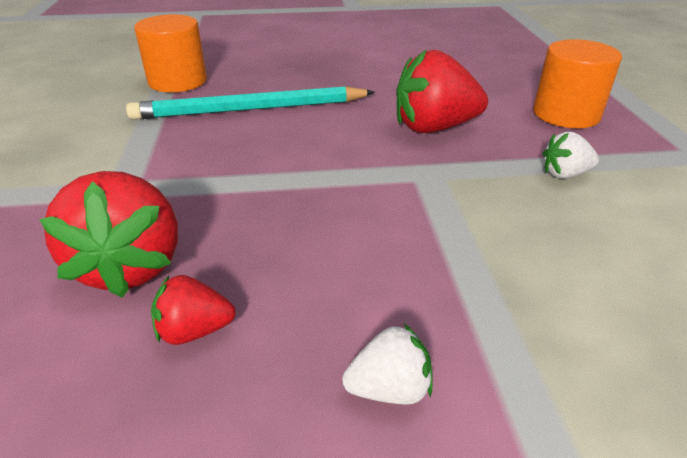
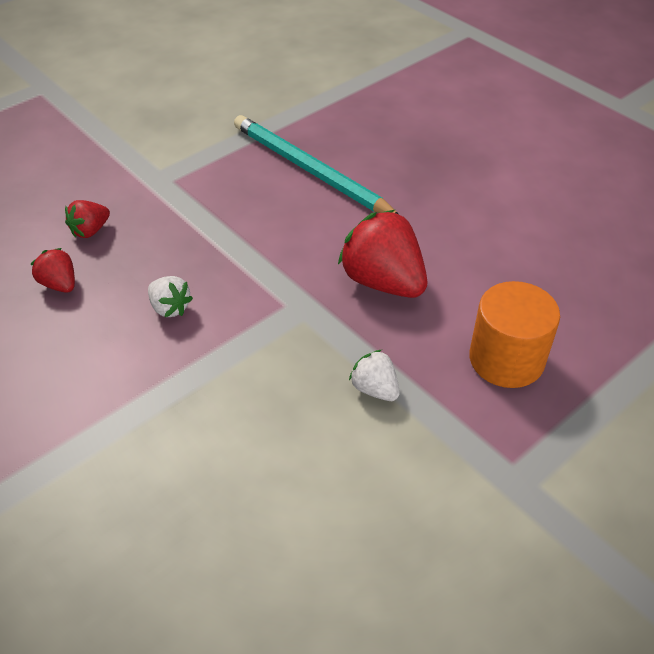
camera: 55 degrees right, 10 degrees up
(130, 266) = (90, 231): red strawberry -> red strawberry, size x0.51
(178, 81) = (317, 110): orange cylinder -> none
(389, 389) = (66, 377): white strawberry -> white strawberry (170, 308)

